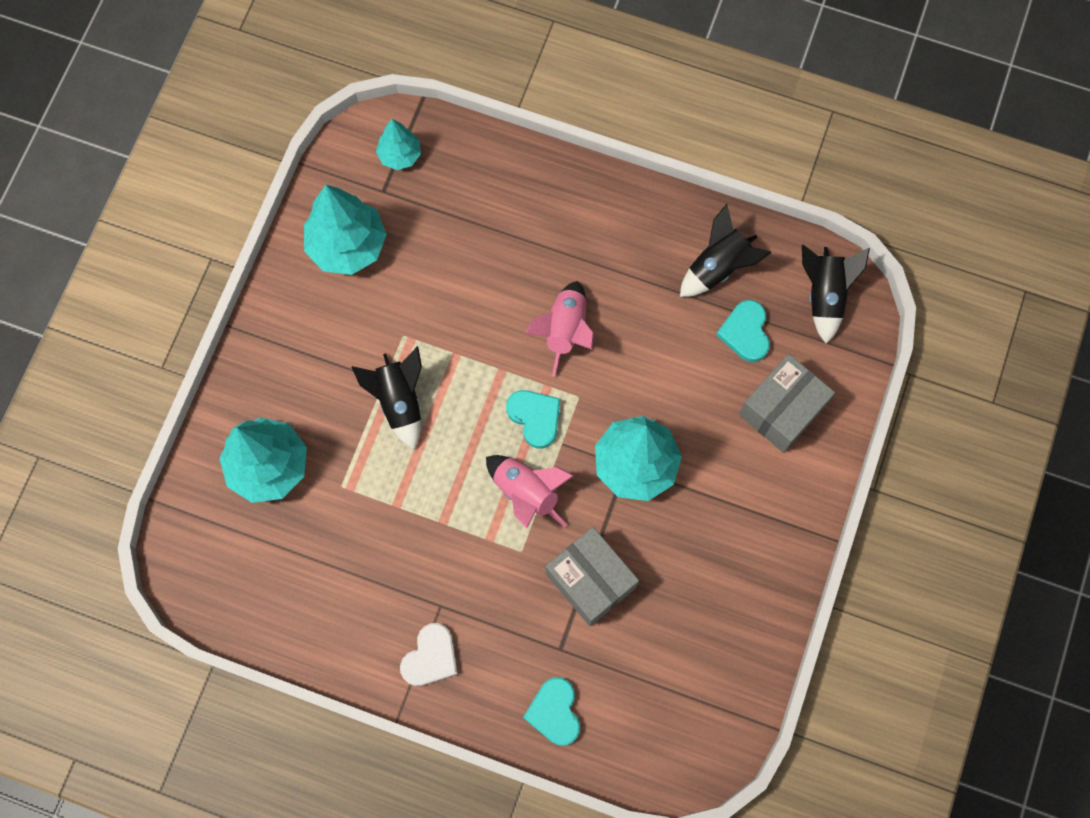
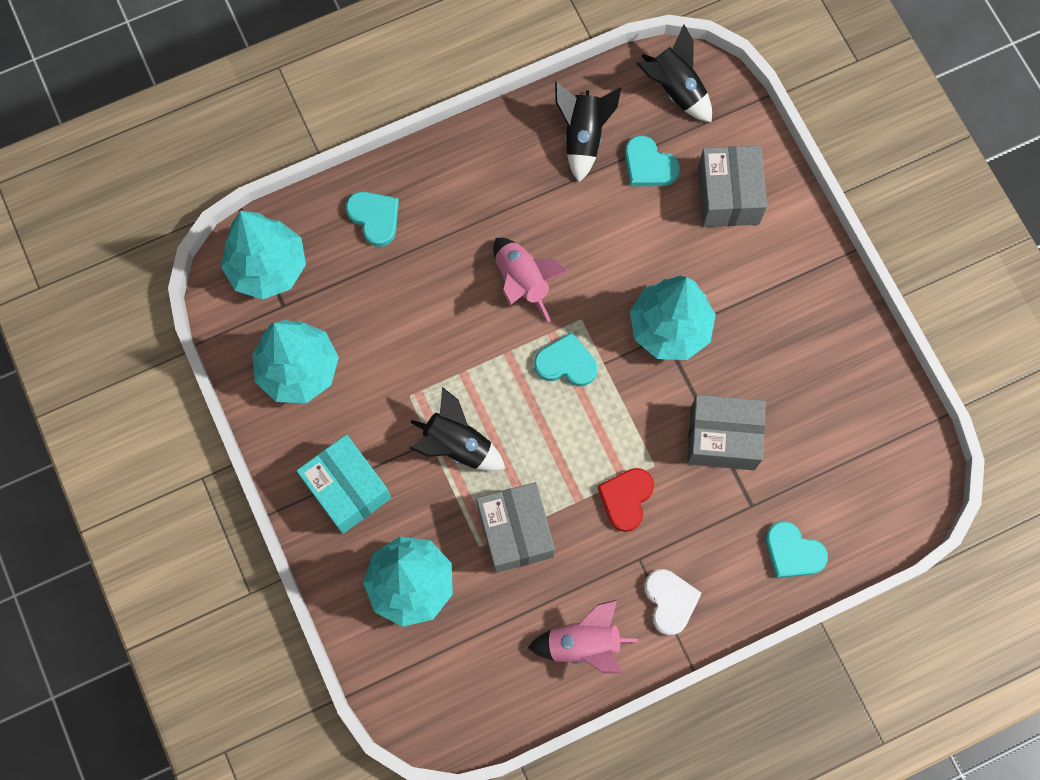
camera: 45 degrees left, 0 degrees up
(295, 359) = (347, 489): none -> turquoise box
(376, 501) = (515, 532): none -> grey box
(400, 155) = (268, 268): turquoise tree -> turquoise tree, size x1.81
(476, 554) = (626, 498): none -> red heart
(508, 188) = (375, 218): none -> turquoise heart
(526, 492) = (615, 421): pink rocket -> pink rocket (583, 644)

